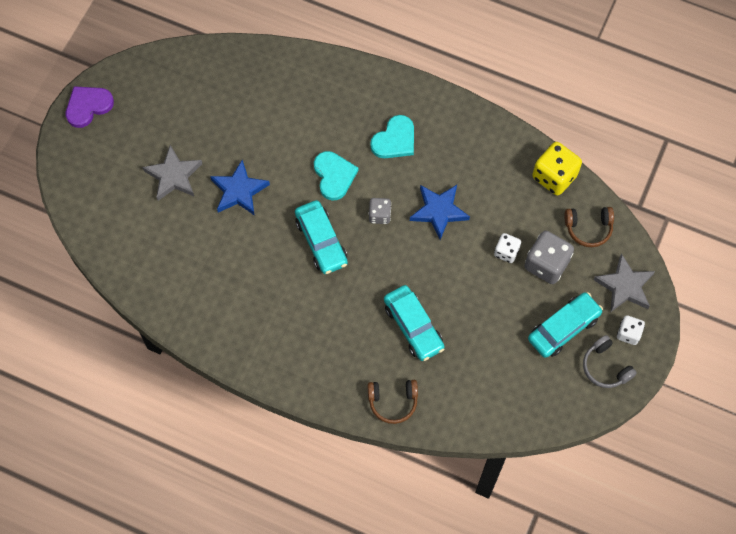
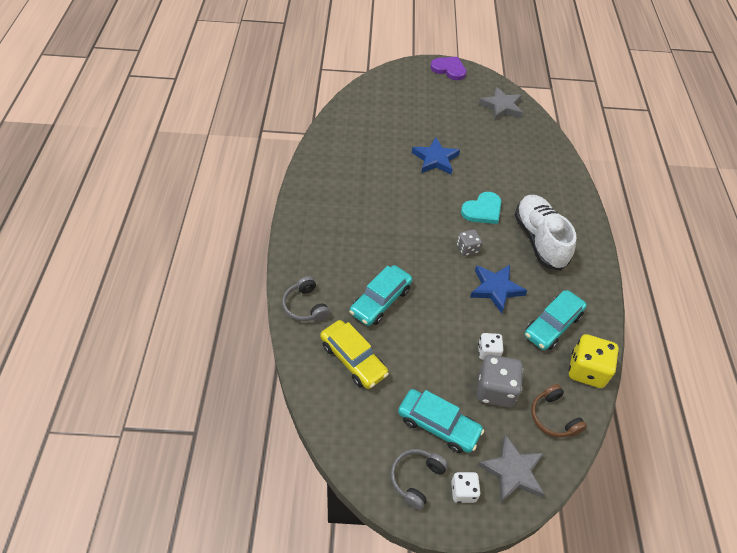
camera: 65 degrees right, 15 degrees down
(174, 176) = (425, 122): grey star -> grey star (501, 107)
(321, 241) = (423, 218): turquoise car -> turquoise car (552, 325)
(393, 402) = (305, 306): brown headphones -> grey headphones
(394, 140) = (539, 240): turquoise heart -> white shoe
(471, 377) = (353, 359): none -> yellow car

